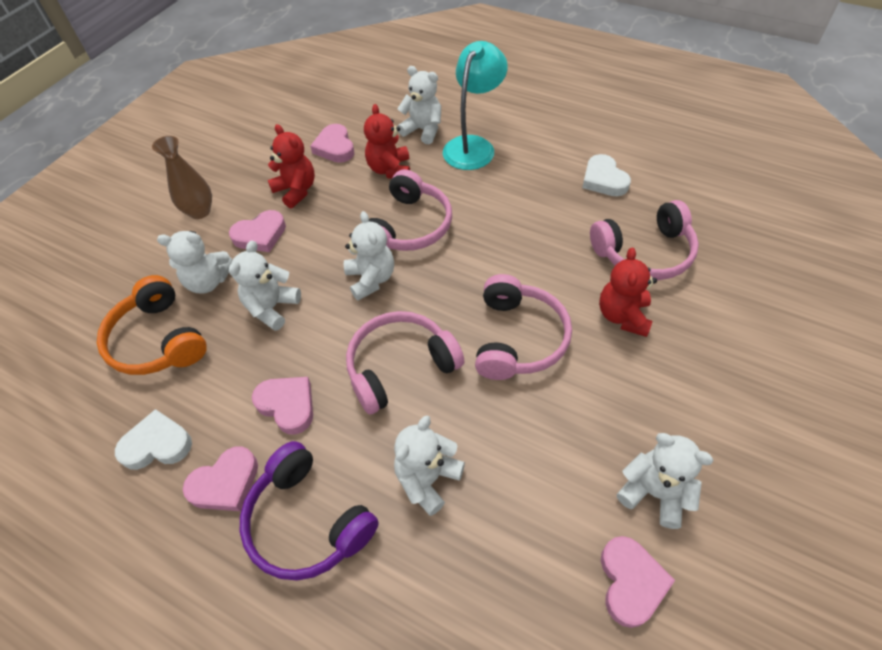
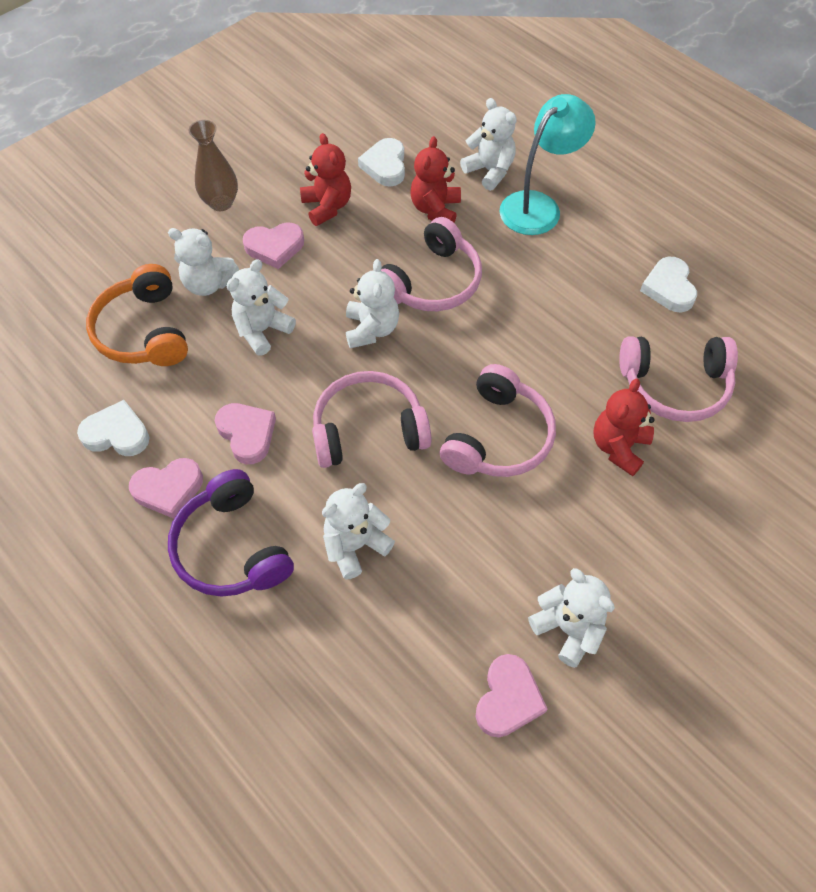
camera: 15 degrees right, 5 degrees up
(335, 147) = (385, 166): pink heart -> white heart

